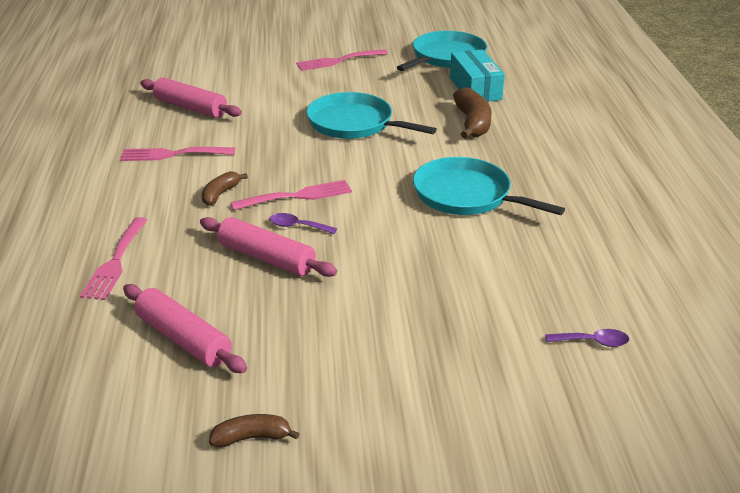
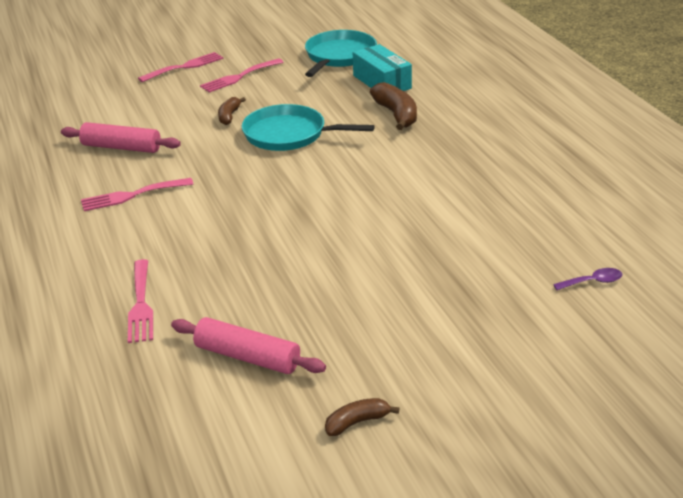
camera: 15 degrees left, 0 degrees up
(220, 194) = (202, 223): brown banana -> brown banana (229, 116)
(267, 258) = (280, 271): pink rolling pin -> none
(297, 196) = (275, 211): pink fork -> pink fork (184, 67)
(297, 226) = (291, 238): purple spoon -> none
(467, 195) = (426, 181): turquoise pan -> none

